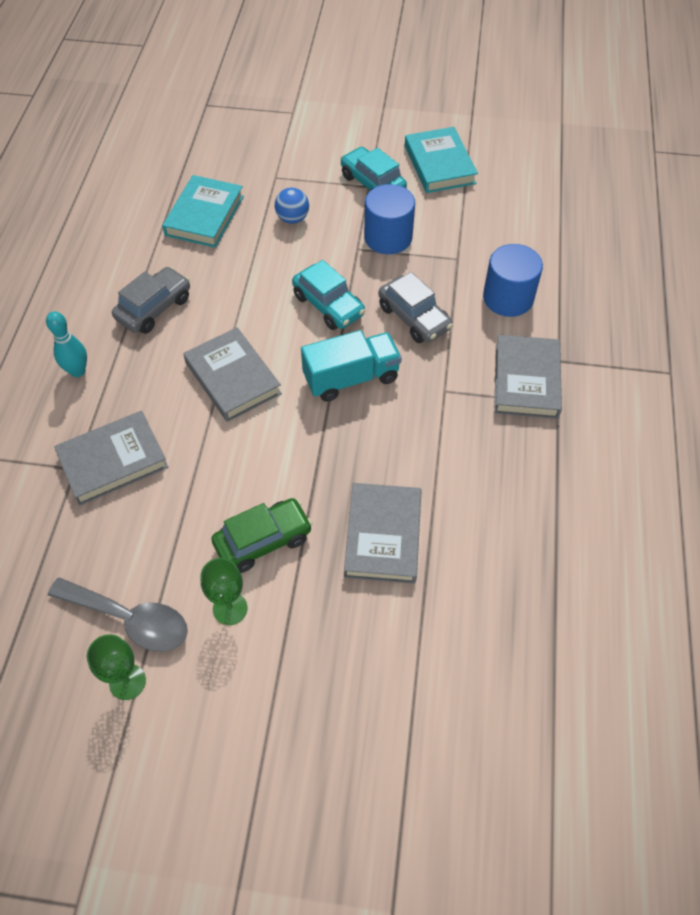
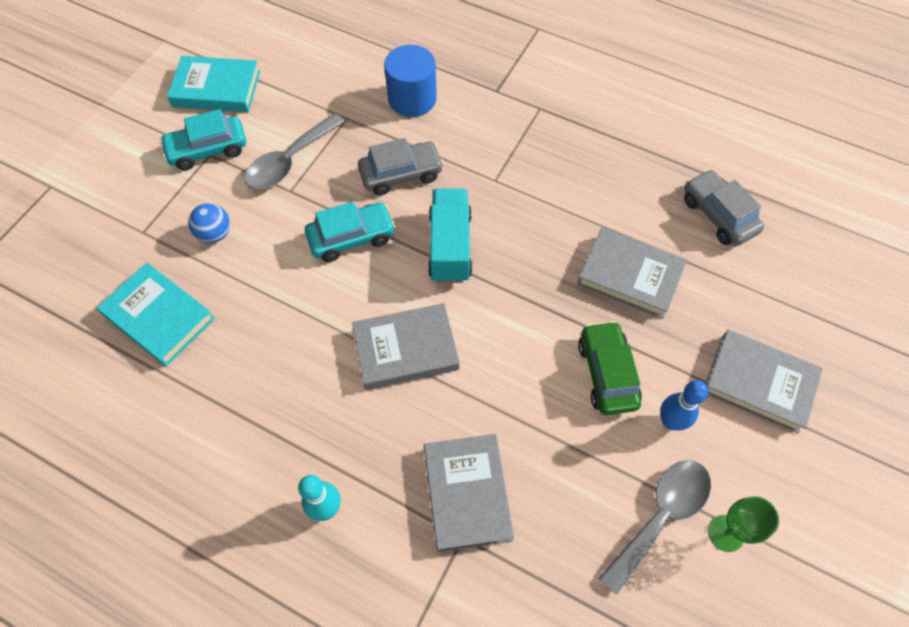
camera: 70 degrees left, 5 degrees up
(154, 308) = (272, 403): grey car -> grey car (718, 215)
(230, 608) = (670, 421): green goblet -> blue bowling pin
(388, 237) = (289, 161): blue cylinder -> grey spoon
(526, 380) = (507, 120): grey book -> grey book (759, 383)

